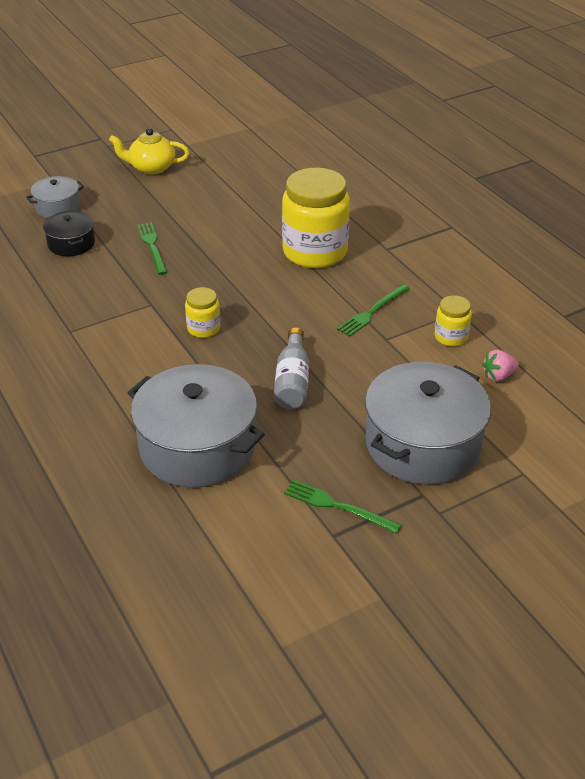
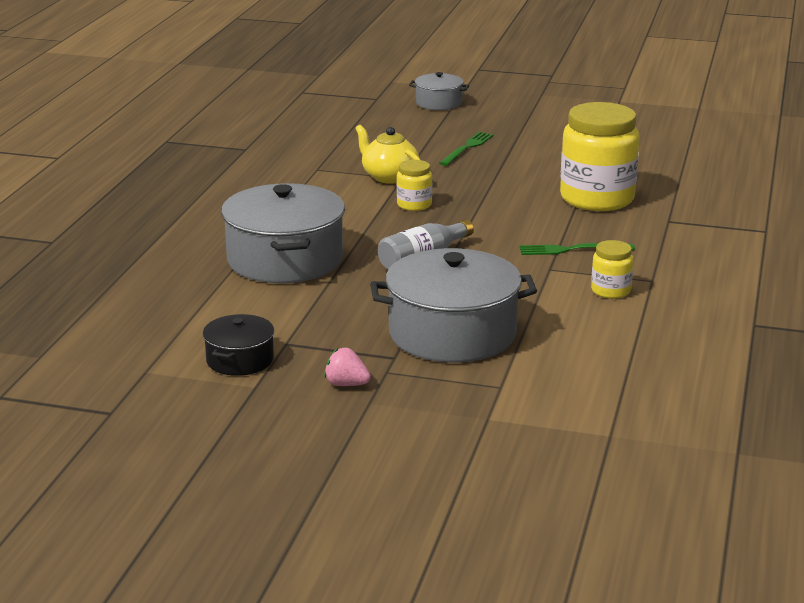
camera: 45 degrees right, 15 degrees down
(71, 243) = (409, 125): black pot -> black pot (240, 360)
(151, 168) = (559, 105): yellow teapot -> yellow teapot (389, 177)
(337, 506) = (319, 332): green fork -> none
(498, 376) = (603, 329): pink strawberry -> pink strawberry (346, 384)

